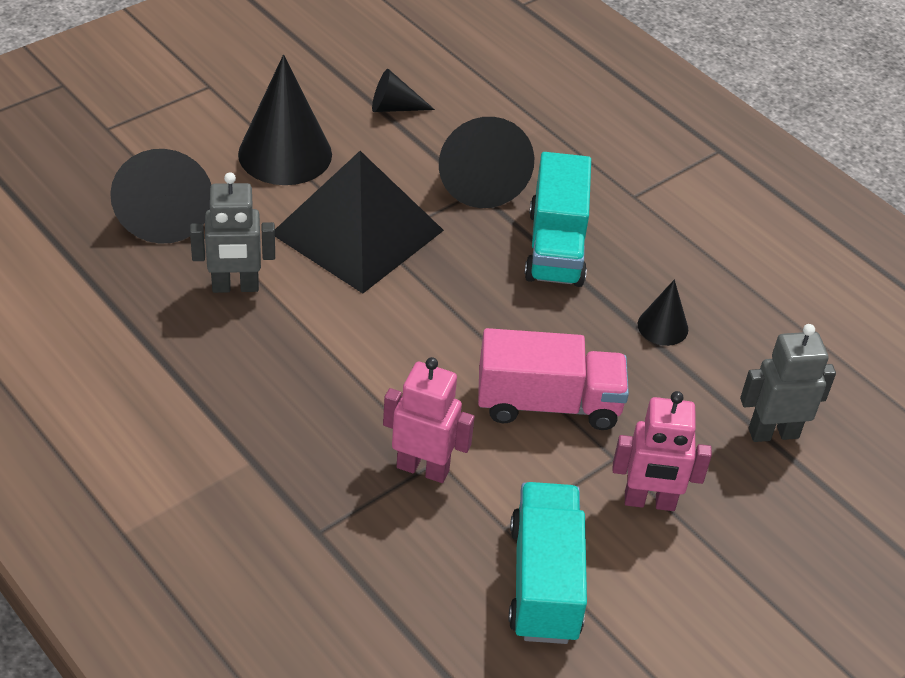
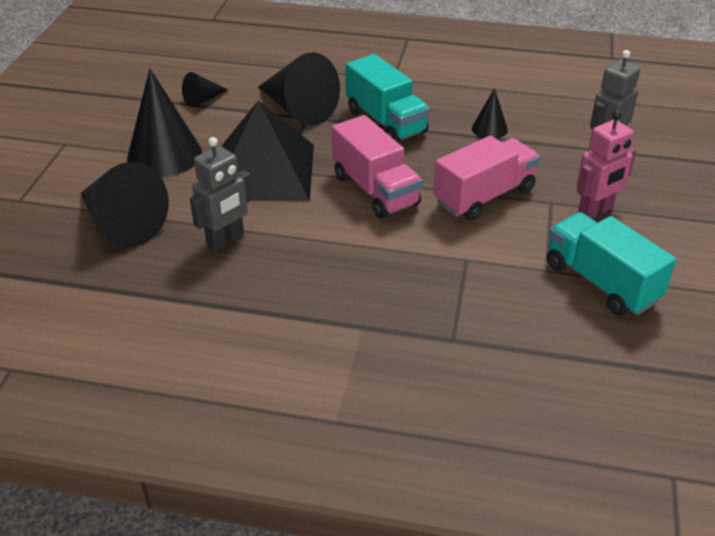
camera: 35 degrees left, 5 degrees down
(423, 468) = (464, 268): pink robot -> none
(442, 323) = (375, 190): none -> pink truck

